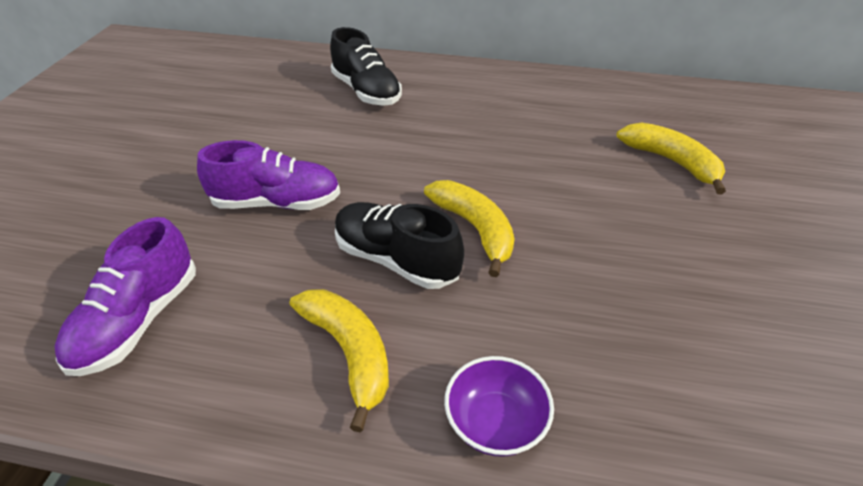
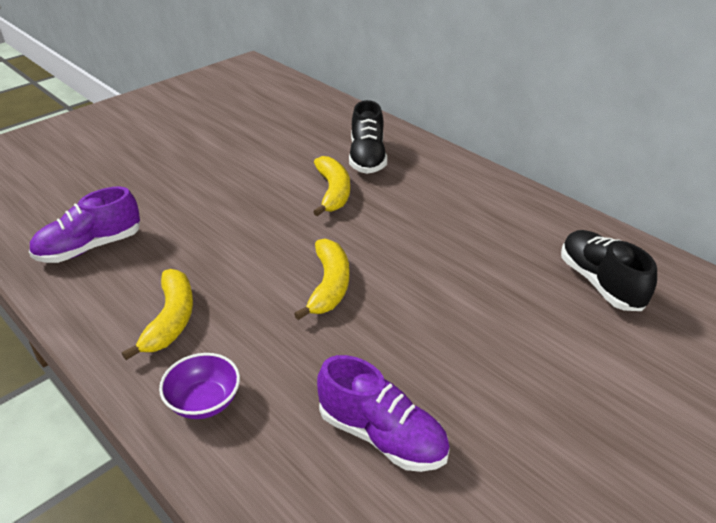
camera: 35 degrees right, 5 degrees down
(276, 203) = (226, 212): purple shoe -> purple shoe (381, 435)
(396, 260) = (256, 281): black shoe -> black shoe (600, 283)
(672, 162) = (550, 309): yellow banana -> yellow banana (333, 192)

